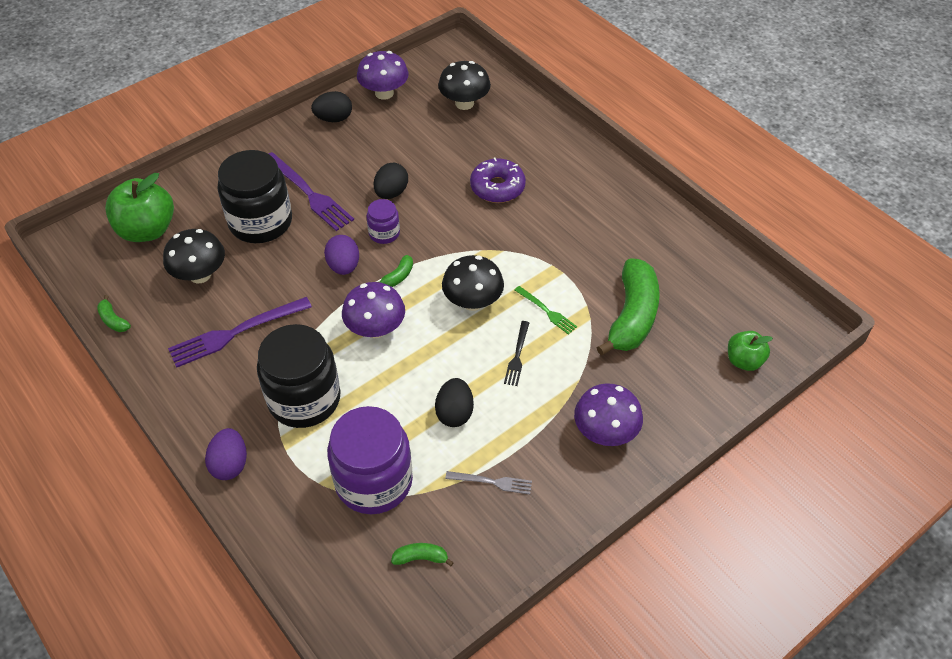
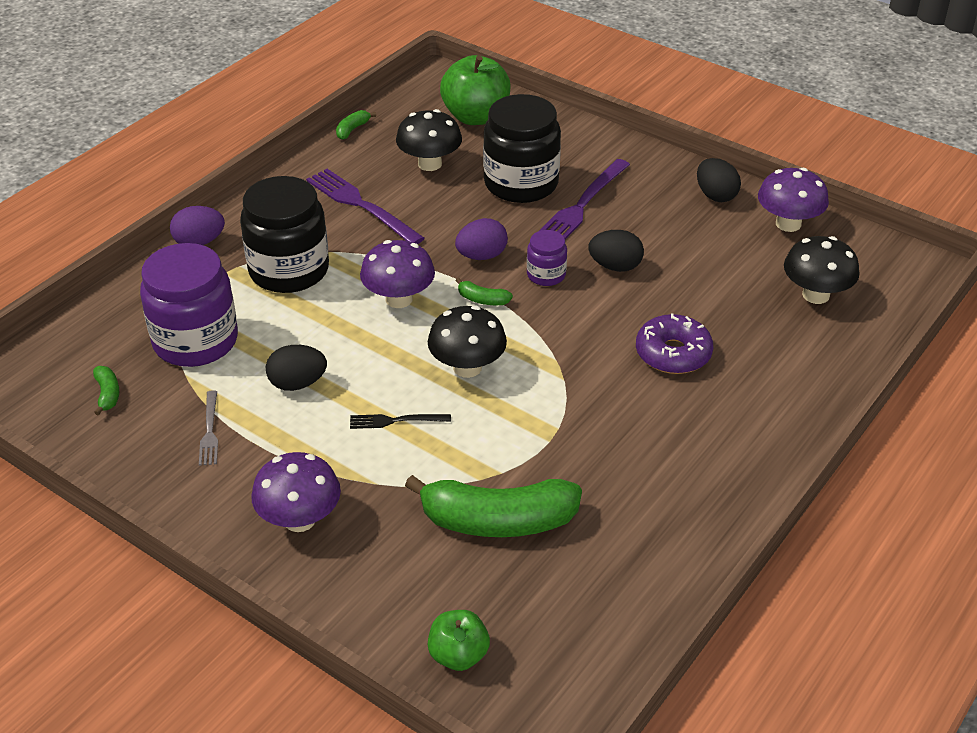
camera: 75 degrees right, 10 degrees down
(547, 311) = (476, 436): green fork -> none

